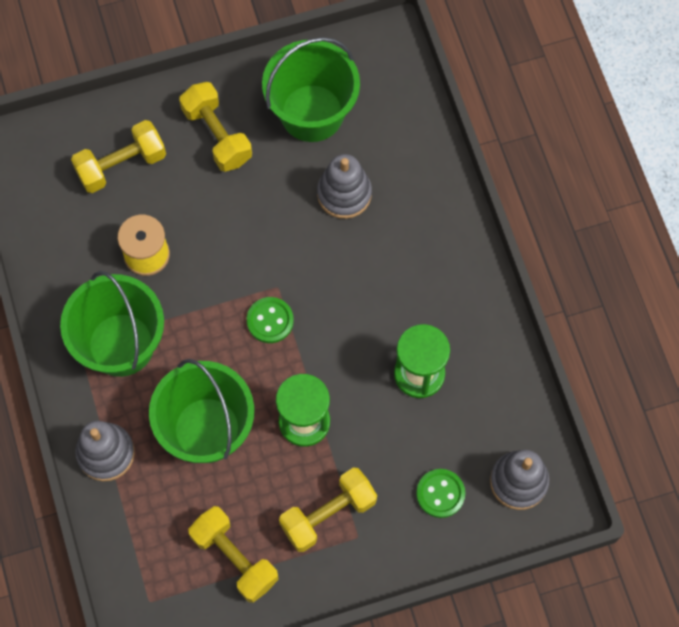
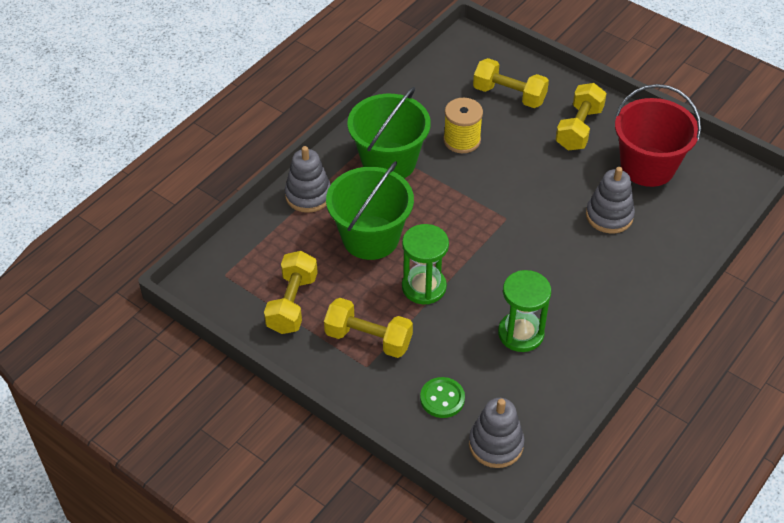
camera: 55 degrees right, 20 degrees down
(270, 321) = (478, 227): green button -> none
(312, 113) = (647, 166): green bucket -> red bucket

